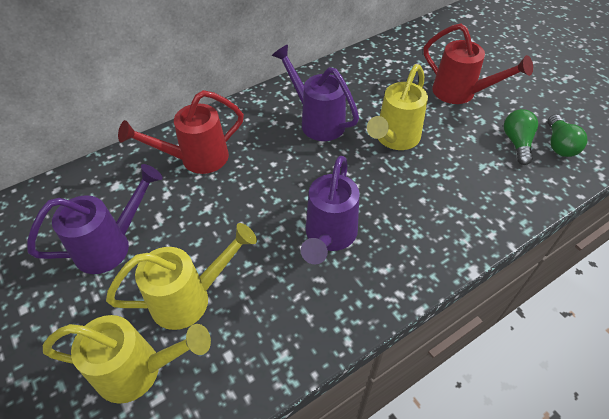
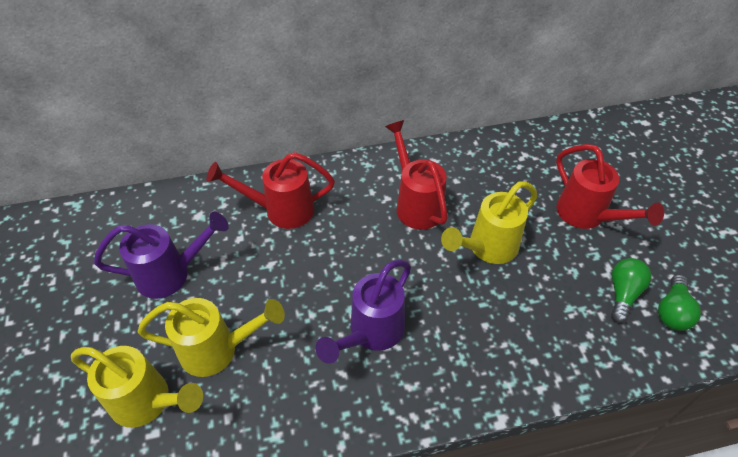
camera: 20 degrees right, 0 degrees up
(317, 121) = (415, 203): purple watering can -> red watering can

